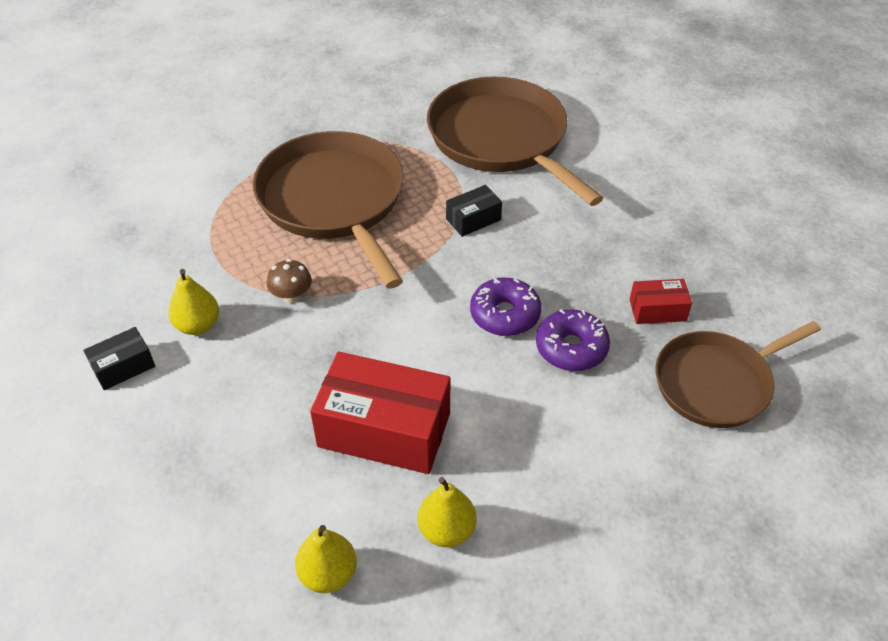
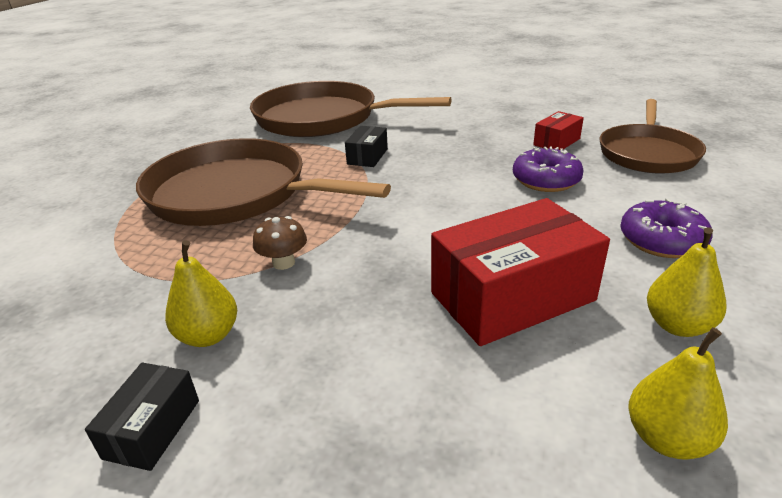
camera: 40 degrees left, 15 degrees down
(505, 315) = (474, 187): purple donut -> purple donut (661, 240)

